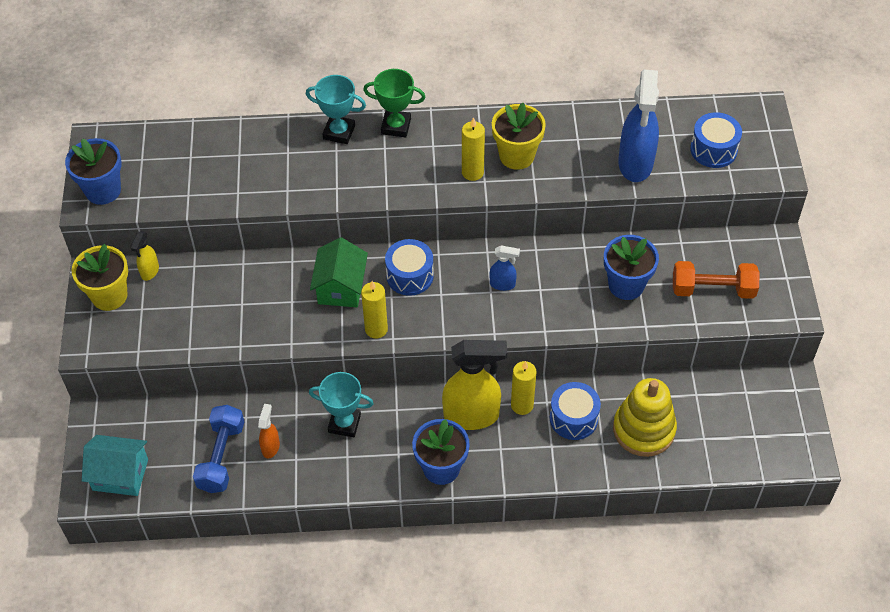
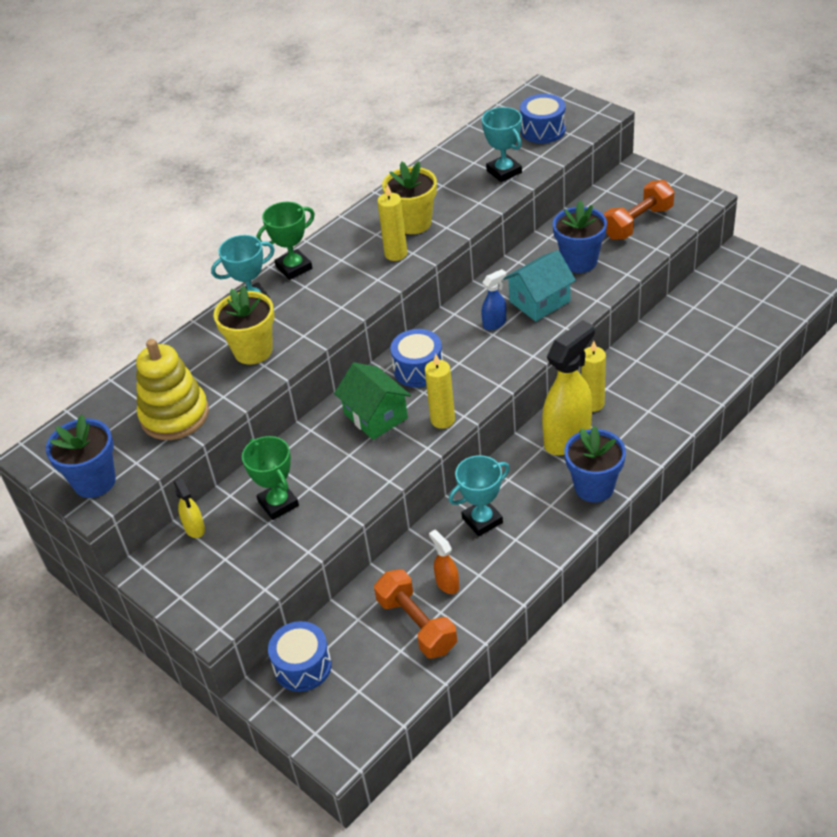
camera: 40 degrees left, 10 degrees down
(109, 296) = (181, 573): yellow flower pot -> yellow flower pot (253, 351)
(120, 474) = (348, 712): turquoise house -> turquoise house (539, 301)
(212, 298) = (278, 504): none -> green trophy
(221, 457) = (417, 625): blue dumbbell -> orange dumbbell
(573, 418) = (638, 383): blue drum -> blue drum (302, 666)
(635, 164) = (504, 172): blue spray bottle -> turquoise trophy
(644, 429) = (692, 352): yellow stacking toy -> yellow stacking toy (174, 415)

